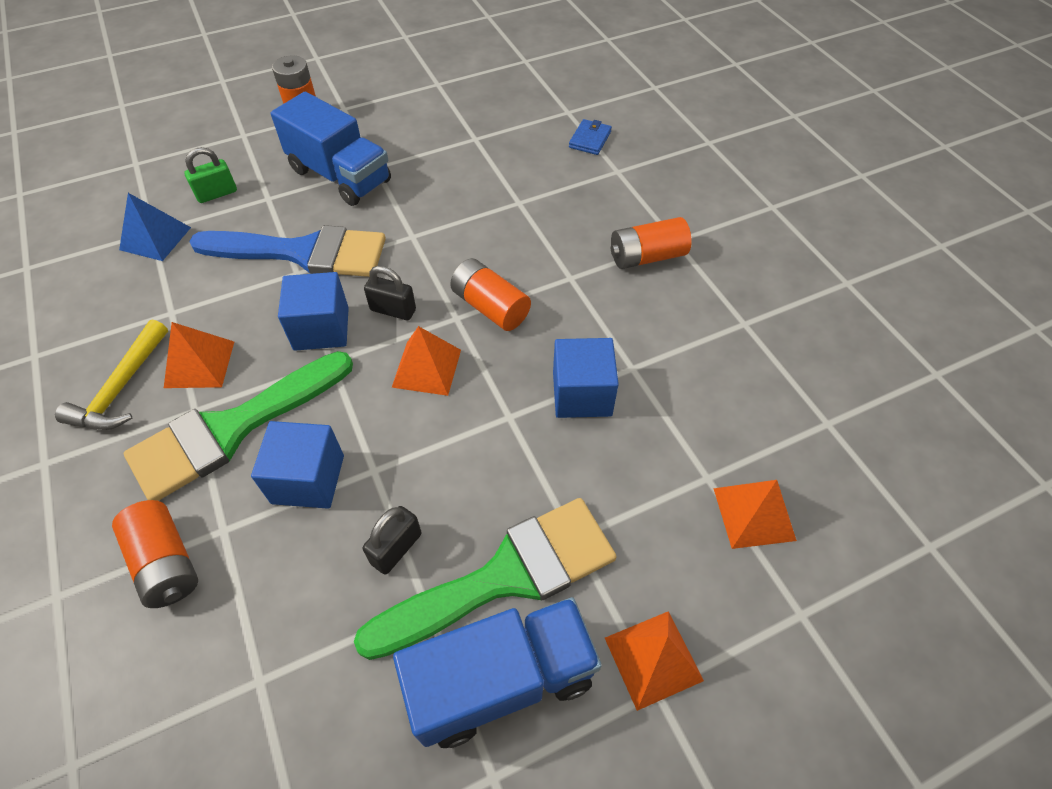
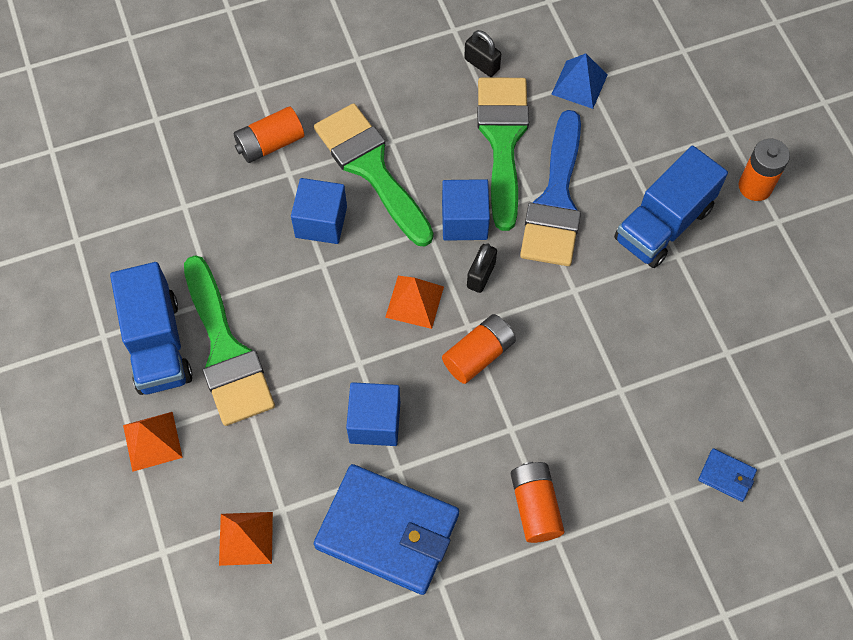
camera: 95 degrees right, 10 degrees up
(121, 388) = (416, 91): yellow hammer -> none
(199, 364) = (435, 138): orange pyramid -> none
(216, 300) = (502, 140): none -> green brush
(217, 193) = (638, 122): green padlock -> none
(396, 548) = (258, 281): black padlock -> black padlock (482, 64)
(704, 371) = (387, 531): none -> blue wallet

